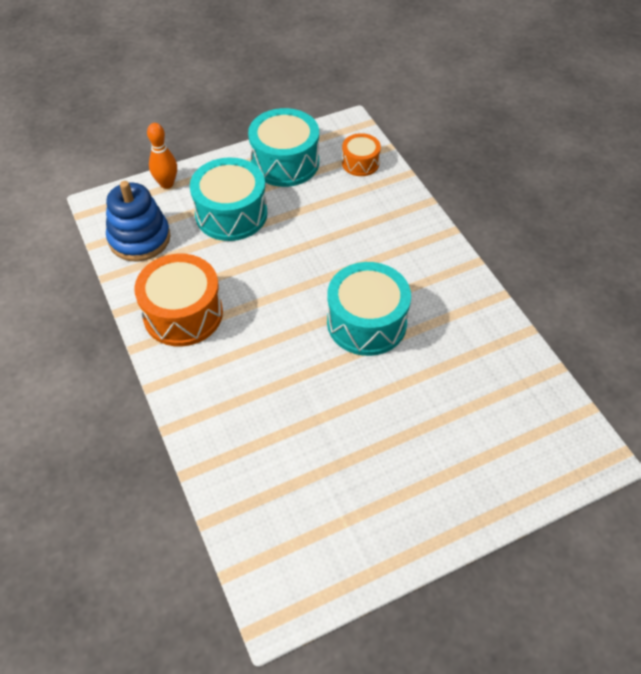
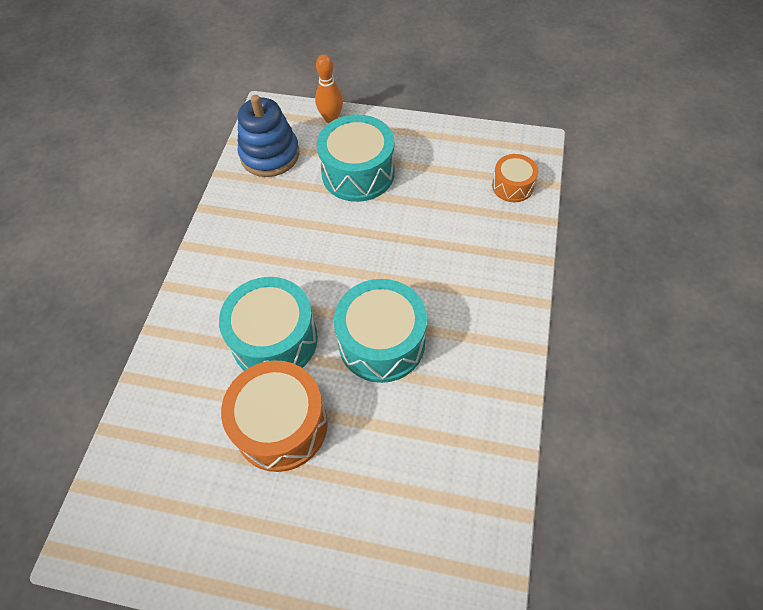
camera: 40 degrees right, 5 degrees up
(183, 313) = (244, 239): orange drum -> orange drum (281, 425)
(285, 162) = (444, 150): turquoise drum -> turquoise drum (274, 339)

